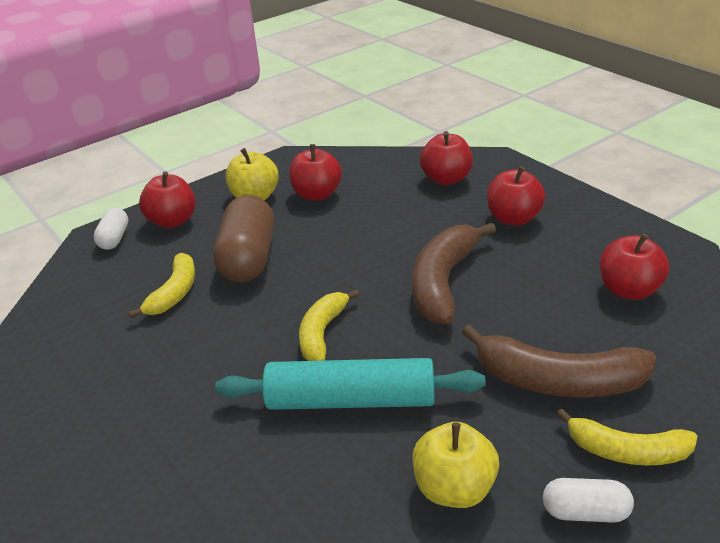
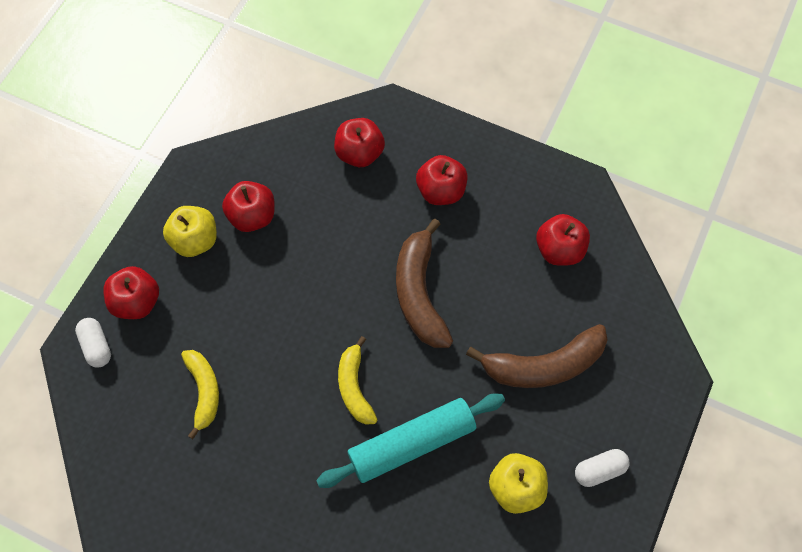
camera: 30 degrees left, 30 degrees up
(248, 258) = (241, 325): brown capsule -> none
(627, 451) = (607, 410): yellow banana -> none

